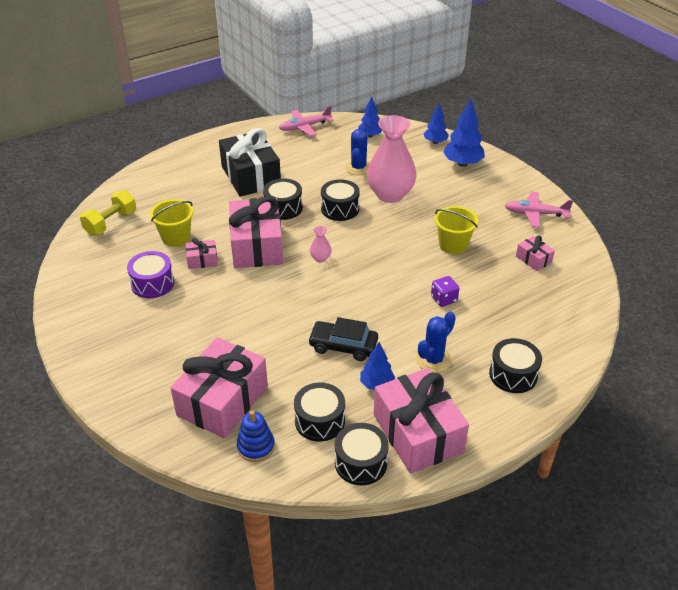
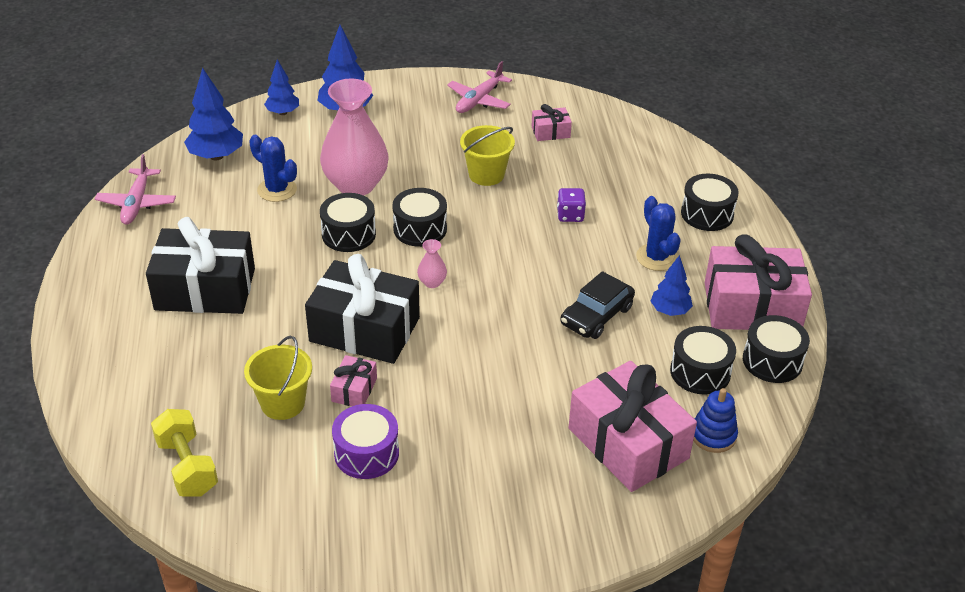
camera: 65 degrees left, 0 degrees up
(257, 246) = (364, 329): pink gift -> black gift
(283, 208) = (304, 281): black drum -> black drum (420, 229)
(370, 135) = (216, 156): blue tree -> blue tree, size x1.58

